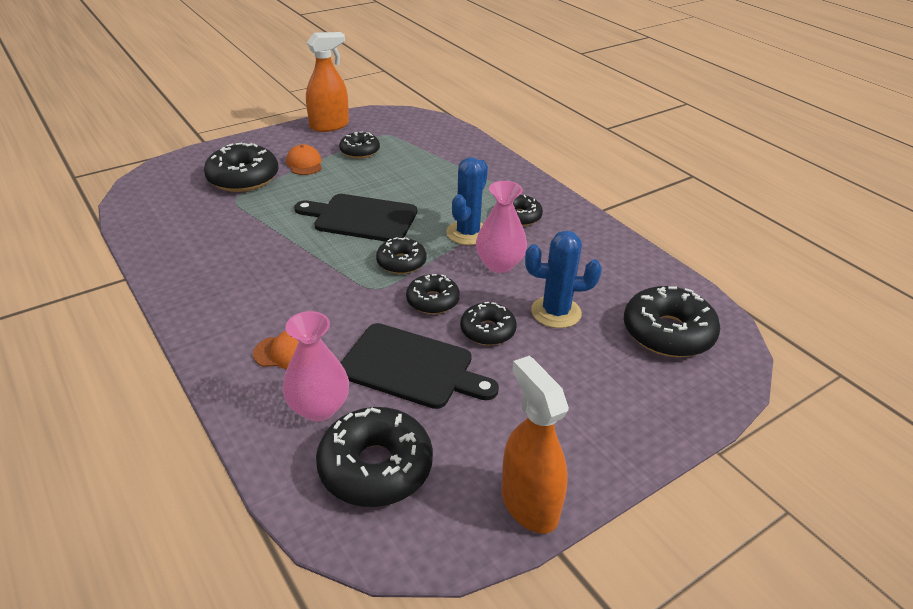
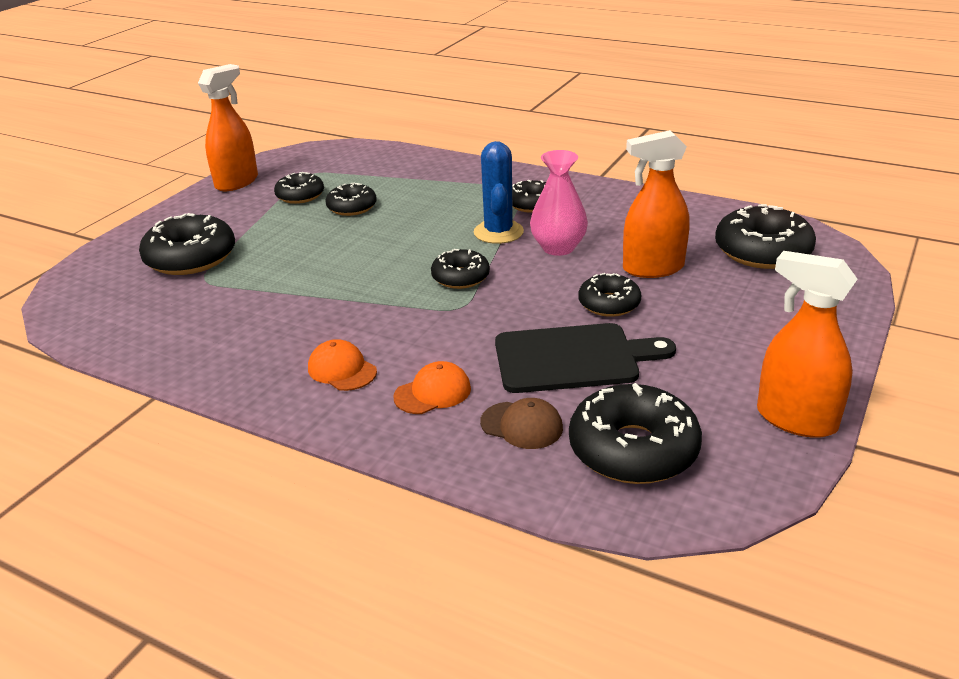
camera: 25 degrees left, 5 degrees down
(304, 163) = (249, 224): orange cap -> orange cap (342, 370)
(319, 408) = (522, 425): pink vase -> brown cap
(361, 218) = (373, 253): black cutting board -> none
(432, 301) = (529, 298): black donut -> black donut (352, 207)
(556, 312) = (653, 268): blue cactus -> orange spray bottle

